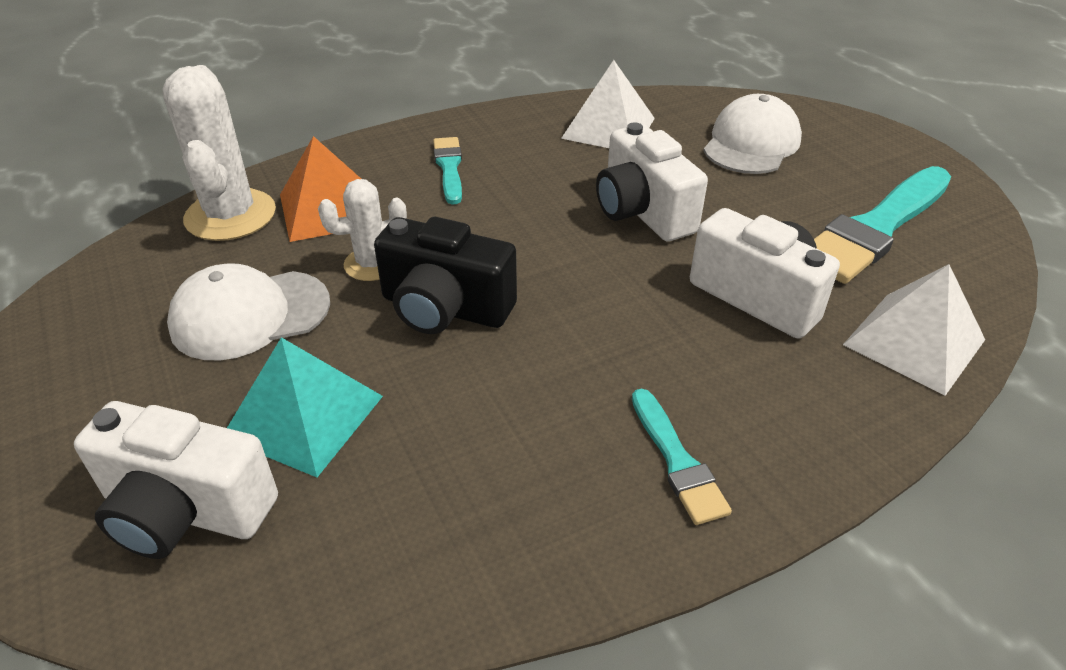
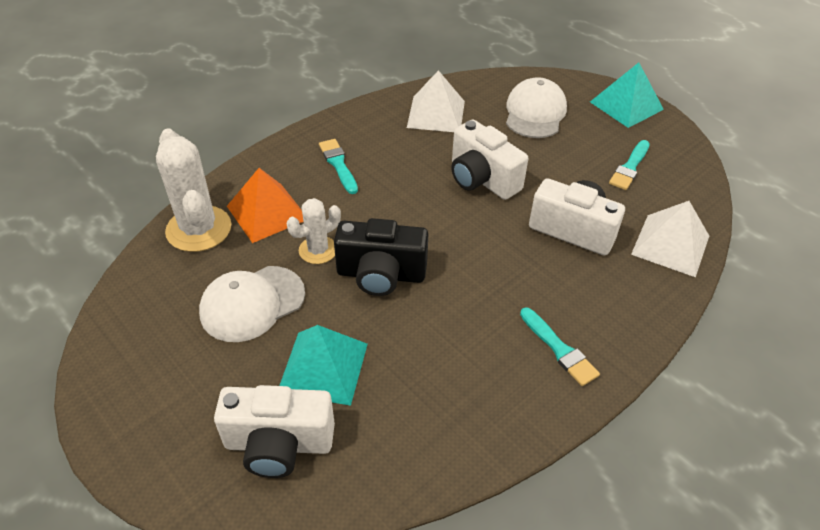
camera: 15 degrees left, 5 degrees up
(876, 228) = (630, 167): turquoise brush -> turquoise brush, size x0.52
(894, 151) = (626, 105): none -> turquoise pyramid

